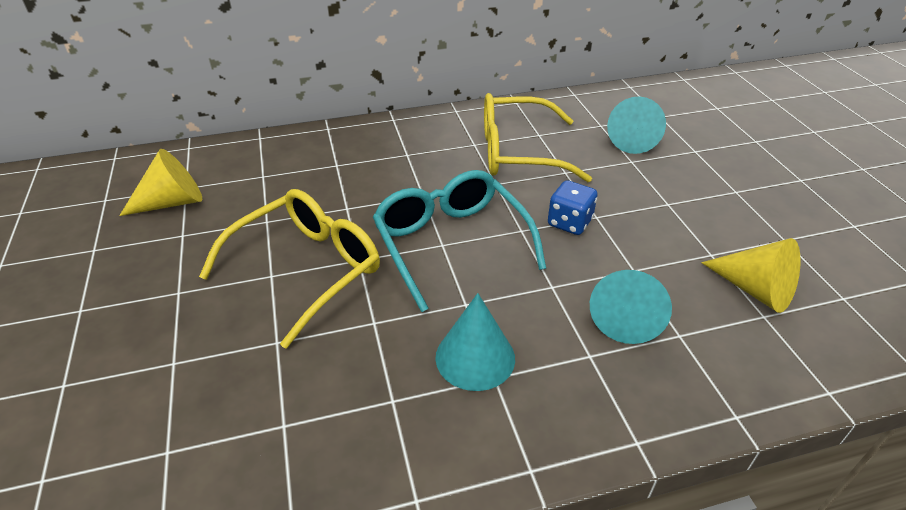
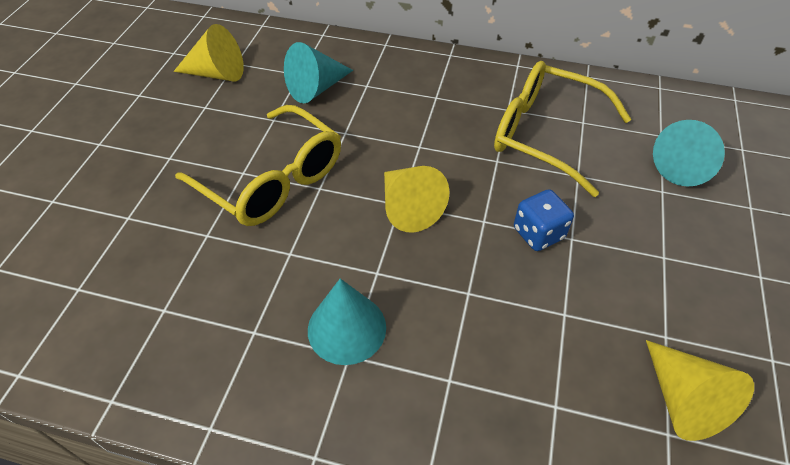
camera: 30 degrees right, 10 degrees up
(306, 270) = (271, 179): yellow glasses -> yellow glasses turned 60 degrees clockwise
(451, 244) = (408, 207): turquoise glasses -> yellow cone
(626, 316) = (516, 359): turquoise cone -> turquoise cone (316, 88)

